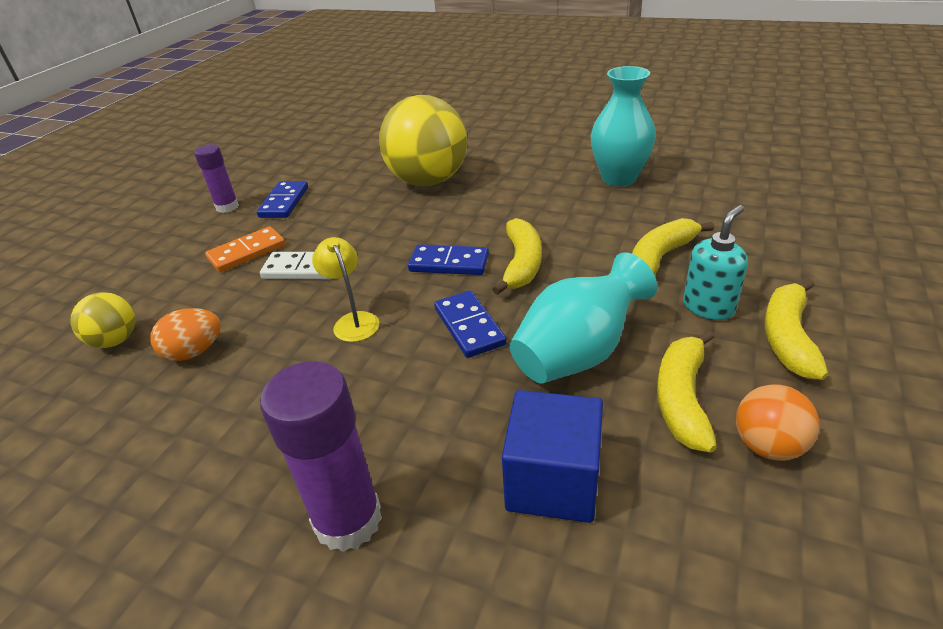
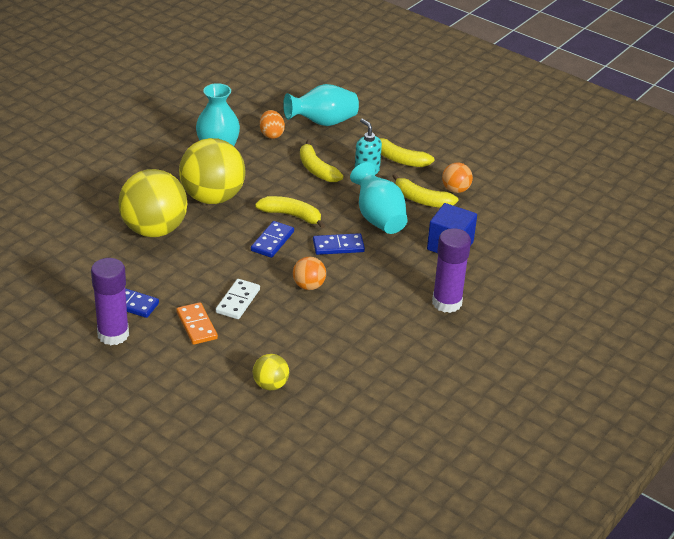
camera: 80 degrees left, 0 degrees up
(194, 352) = (302, 350): orange egg -> orange egg (271, 134)
(227, 207) = (113, 334): purple glue stick -> purple glue stick, size x1.63
(353, 321) = (308, 286): yellow lamp -> orange ball
(519, 198) = (212, 197): none -> yellow ball
(793, 233) = (322, 123): none -> turquoise vase

